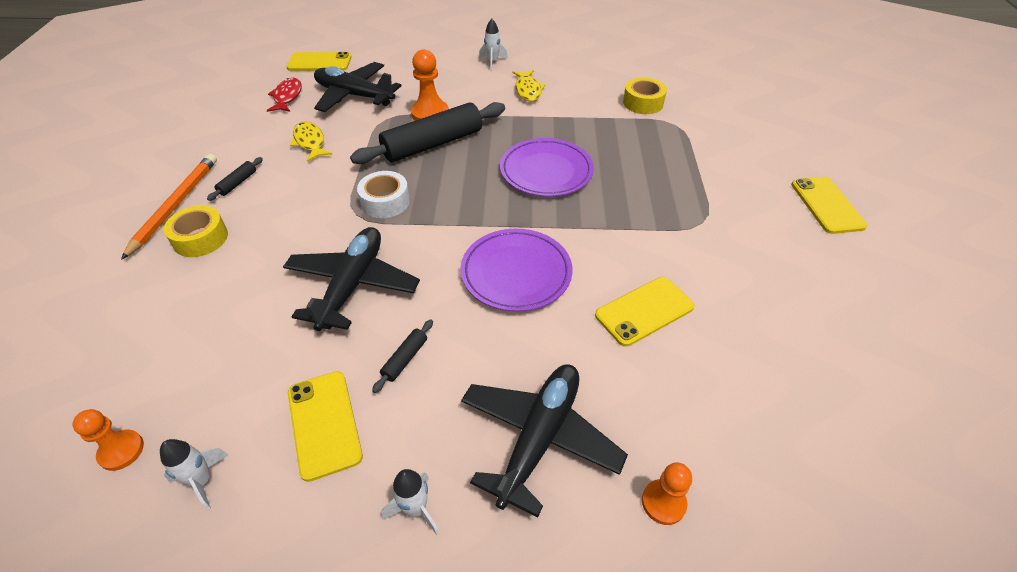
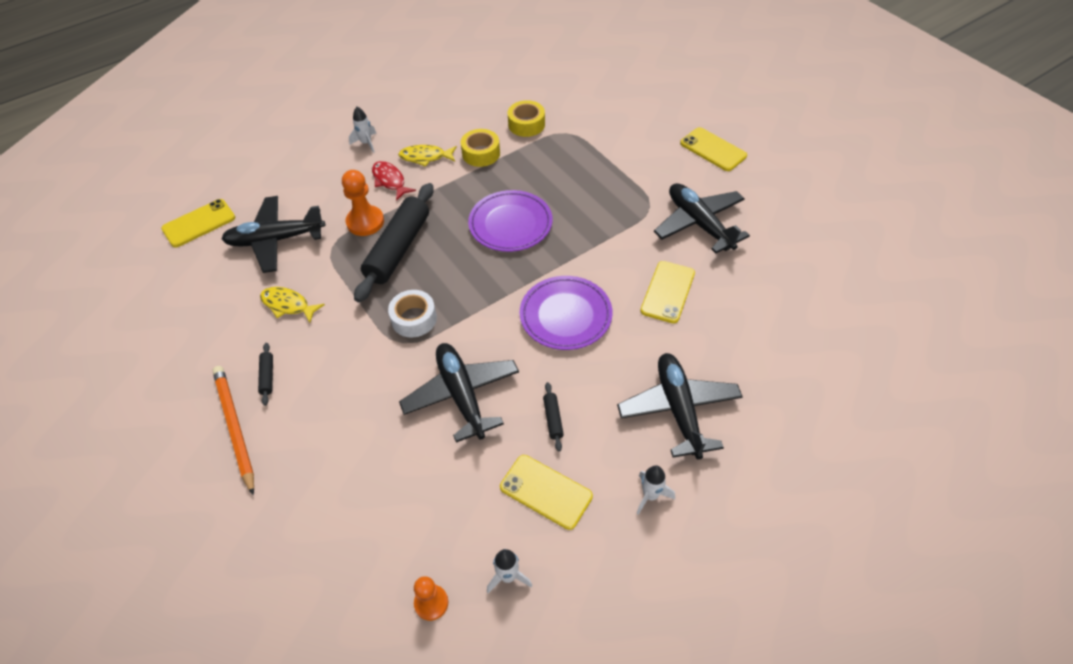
camera: 35 degrees left, 5 degrees up
(200, 238) = (295, 438): yellow tape -> yellow tape (481, 153)
(287, 97) = (210, 274): red fish -> red fish (390, 181)
(528, 90) = (425, 157): yellow fish -> yellow fish turned 135 degrees clockwise
(663, 502) = (770, 398): orange pawn -> none
(745, 265) = (699, 224): none -> black plane

